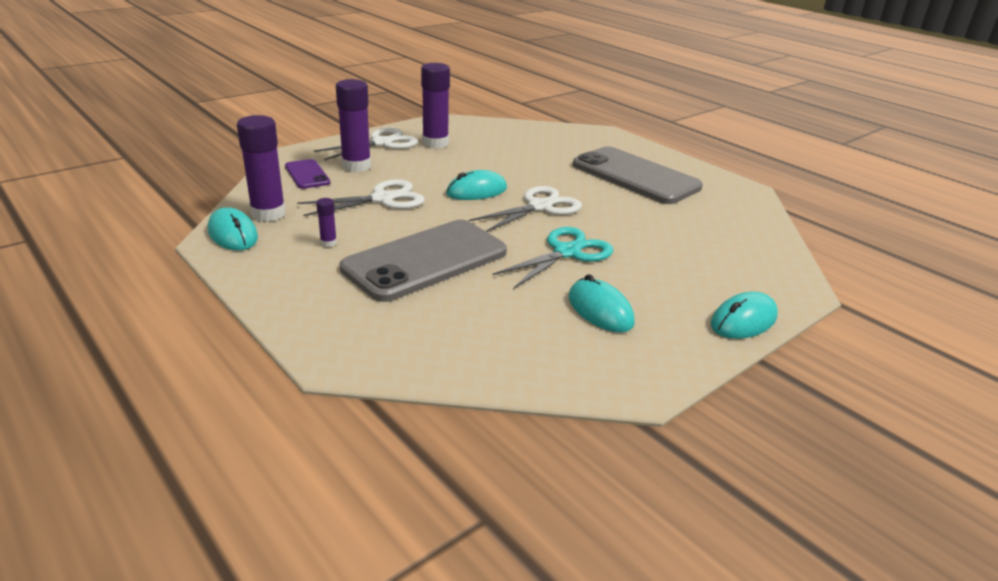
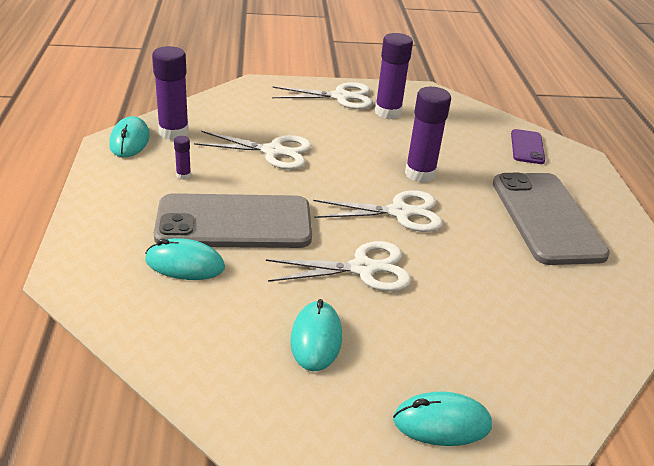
camera: 35 degrees right, 5 degrees up
(307, 174) = (244, 107): purple phone -> purple phone (527, 147)
(356, 166) = (291, 112): purple glue stick -> purple glue stick (420, 174)
(476, 191) = (362, 174): turquoise mouse -> turquoise mouse (185, 264)
(566, 252) = (363, 269): turquoise scissors -> white scissors

